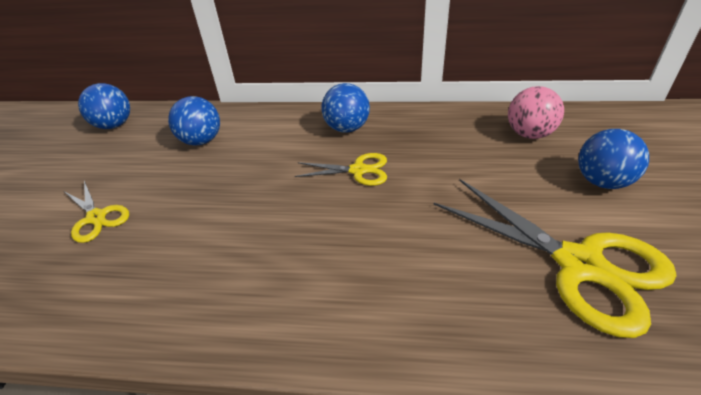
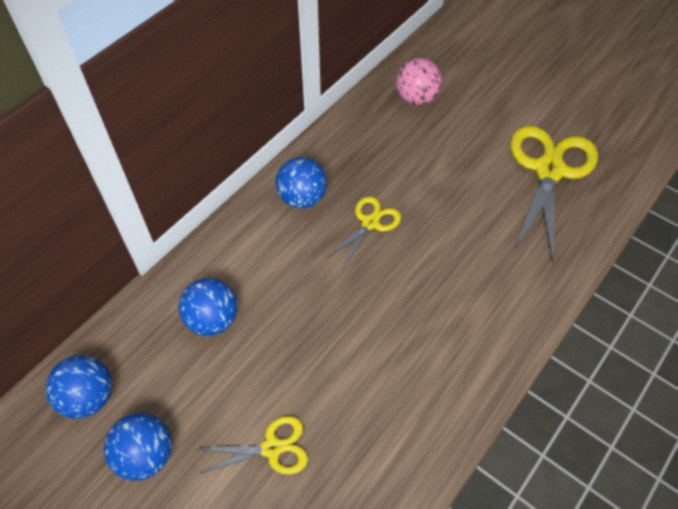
camera: 60 degrees left, 15 degrees up
(579, 265) = (549, 170): yellow scissors -> yellow scissors turned 60 degrees counterclockwise
(602, 182) = (494, 105): blue ball -> blue ball (146, 455)

